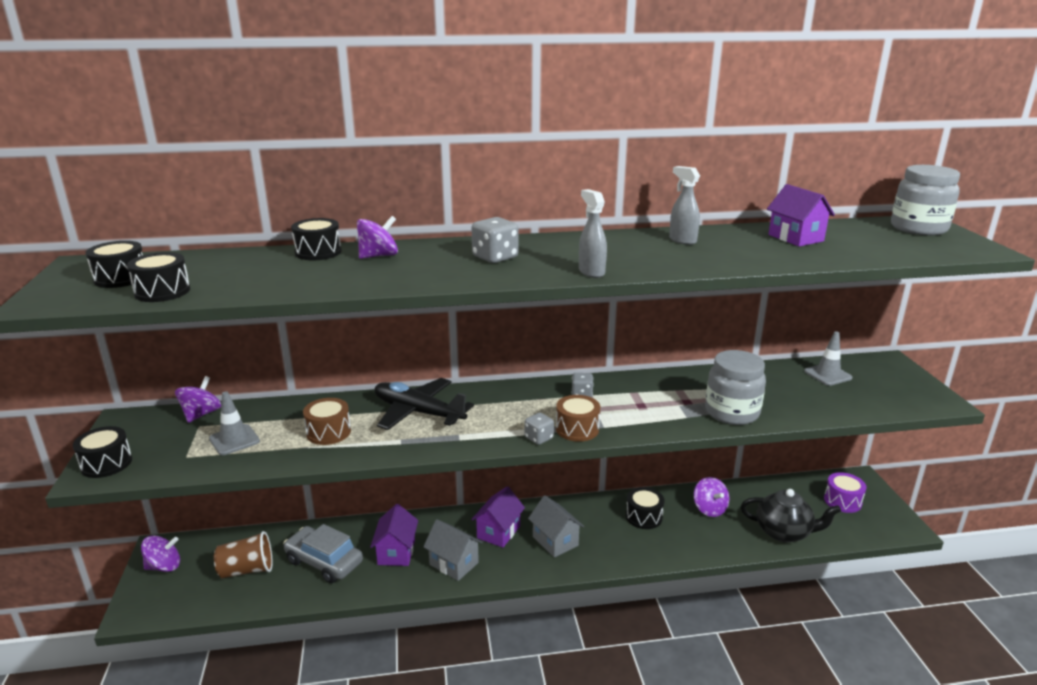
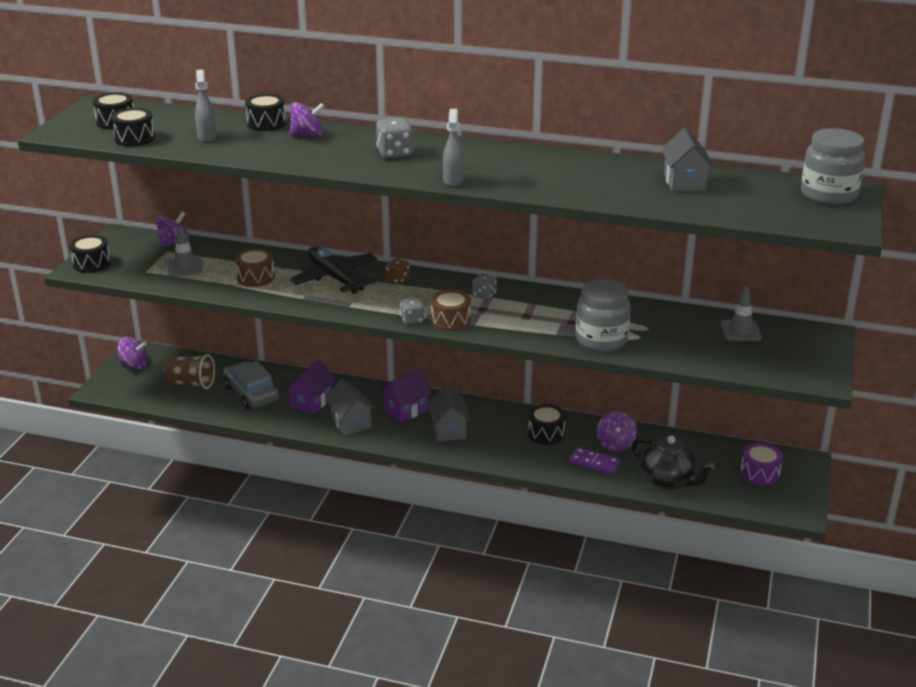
camera: 25 degrees right, 5 degrees up
(483, 399) = (397, 280): none -> brown dice
(682, 240) = (574, 166): grey spray bottle -> grey spray bottle (207, 137)
(710, 534) = (594, 463): none -> purple domino
(795, 238) = (684, 182): purple house -> grey house

